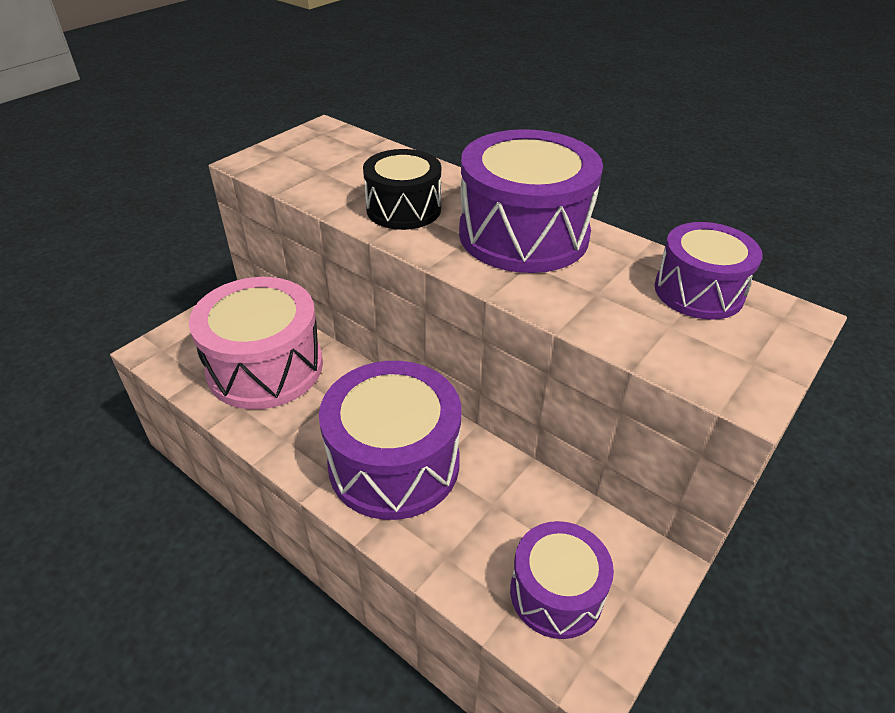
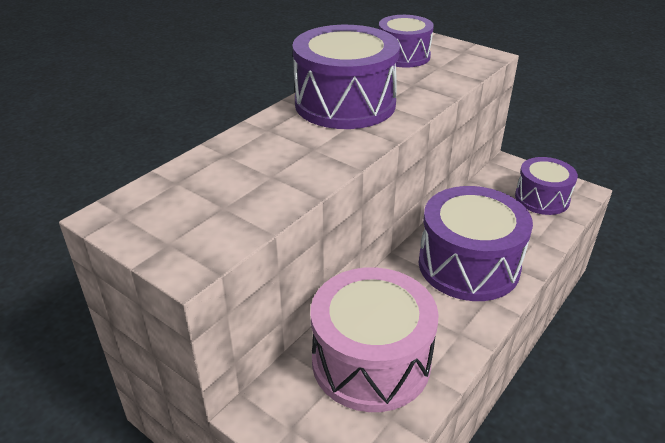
camera: 90 degrees left, 5 degrees down
(403, 209) = (307, 154): black drum -> none

